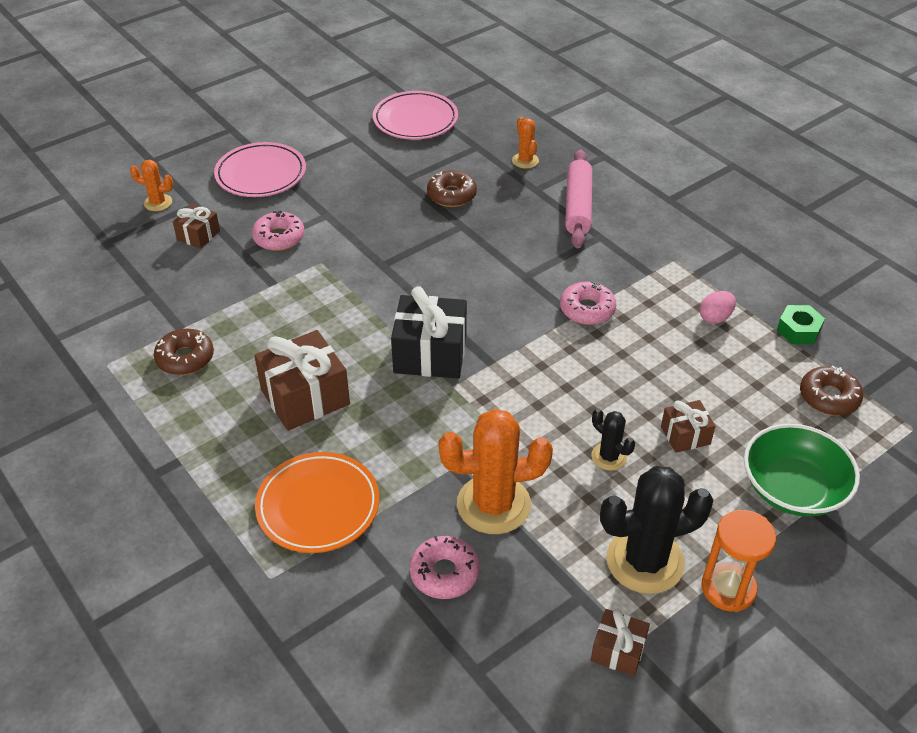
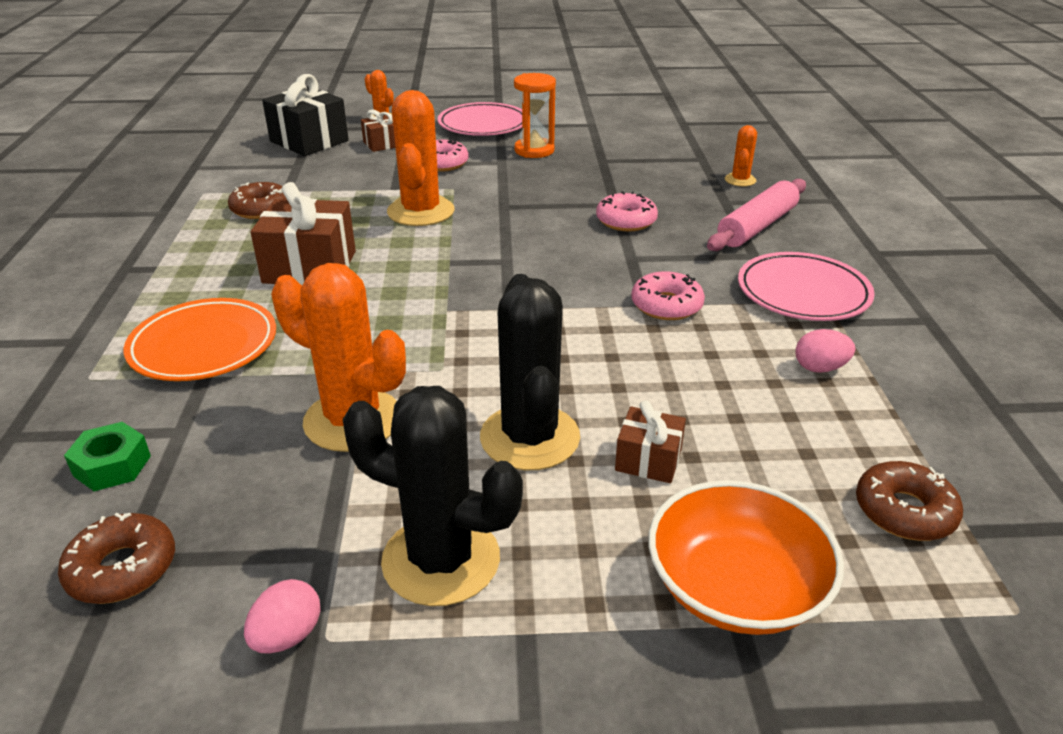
camera: 35 degrees right, 10 degrees down
(324, 300) = (421, 211): none -> orange cactus
(415, 120) = (664, 128): pink plate -> pink plate (803, 292)
(430, 354) = (460, 279): black gift -> black gift (309, 141)
(444, 573) = (225, 453): pink donut -> pink donut (626, 221)
(451, 195) = (633, 182): brown donut -> brown donut (122, 568)
(609, 457) = (529, 437): black cactus -> black cactus, size x2.00
(618, 650) = (287, 636): brown gift -> pink egg
(728, 588) = (507, 652): orange hourglass -> orange hourglass (534, 150)
(793, 488) = (735, 587): green bowl -> orange bowl
(798, 330) = (930, 423): green nut -> green nut (112, 466)

